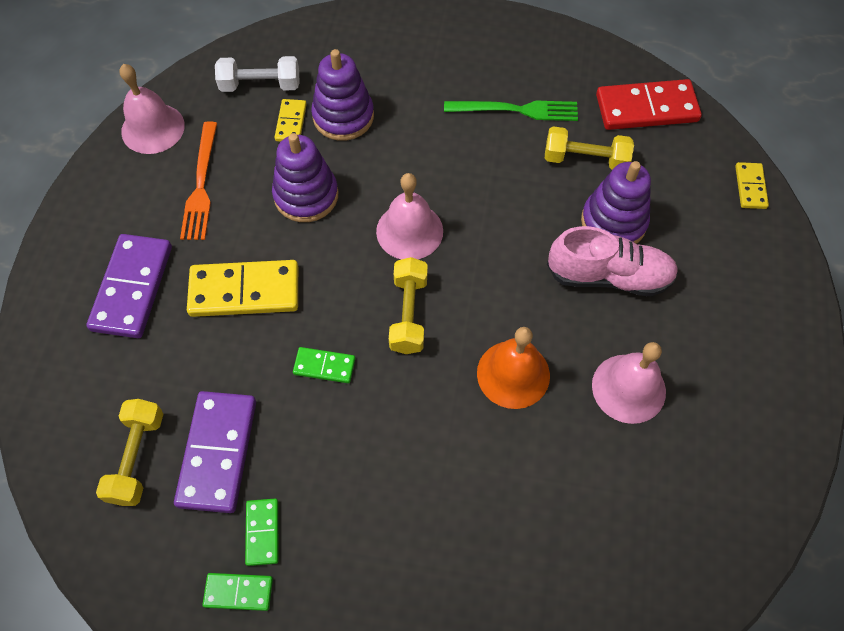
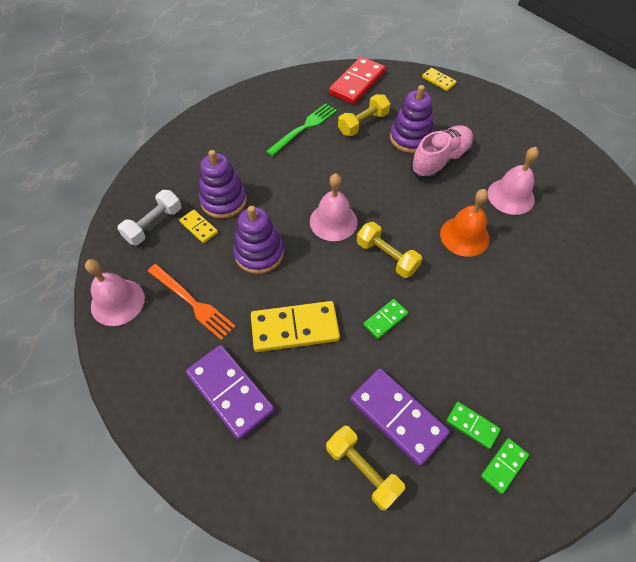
camera: 50 degrees left, 5 degrees down
(244, 291) = (295, 328): yellow domino -> yellow domino turned 45 degrees clockwise

